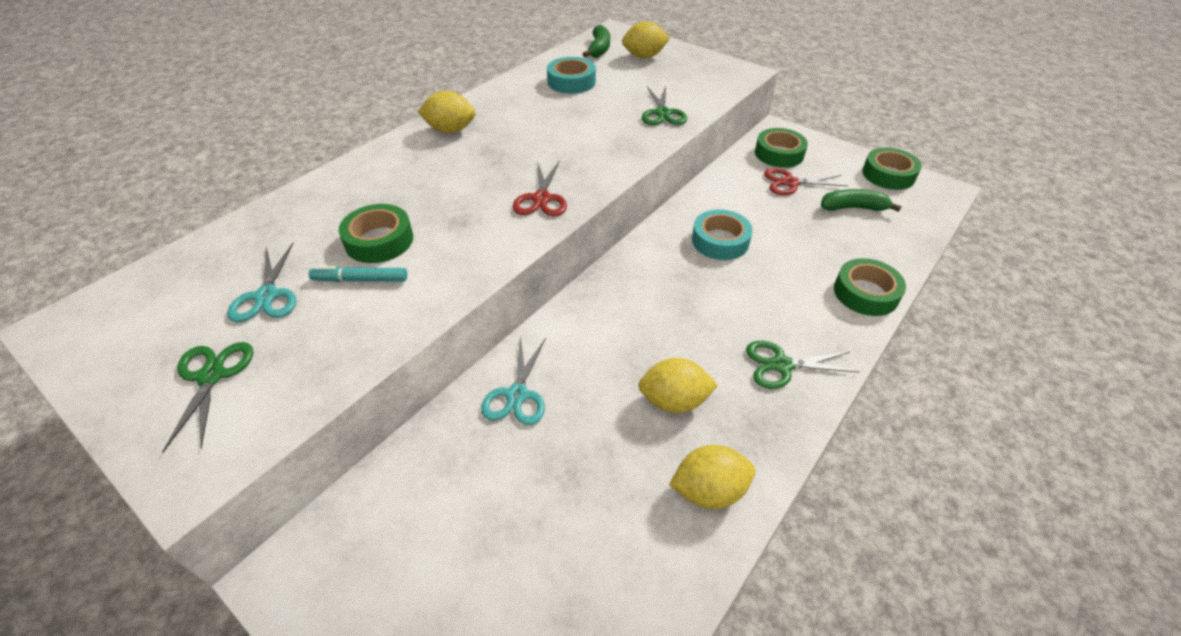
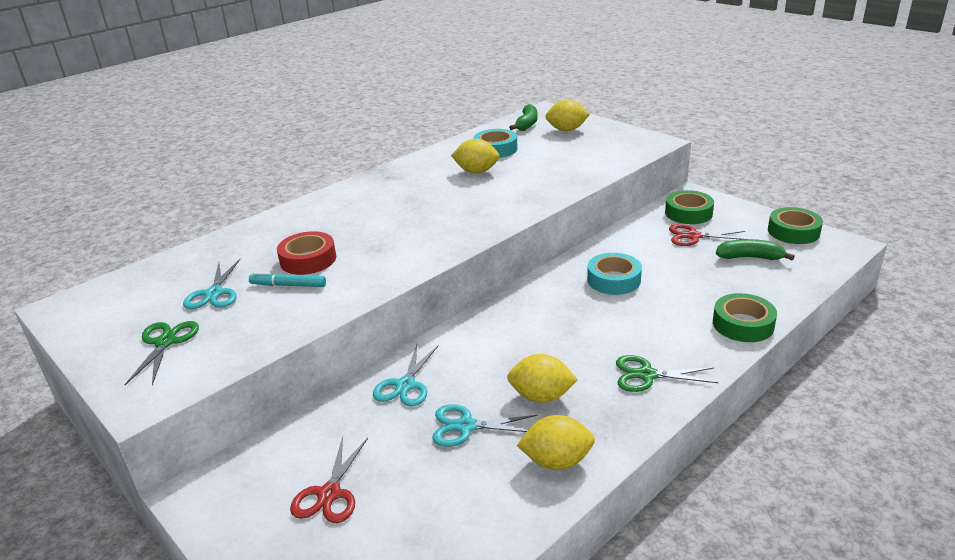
camera: 10 degrees right, 15 degrees down
(379, 240) = (308, 260): green tape -> red tape
(450, 130) = (382, 184): yellow lemon -> yellow lemon (476, 171)
(541, 199) = (448, 234): red scissors -> red scissors (329, 494)
(597, 449) = (466, 426): none -> turquoise scissors
(662, 113) = (571, 173): green scissors -> none

